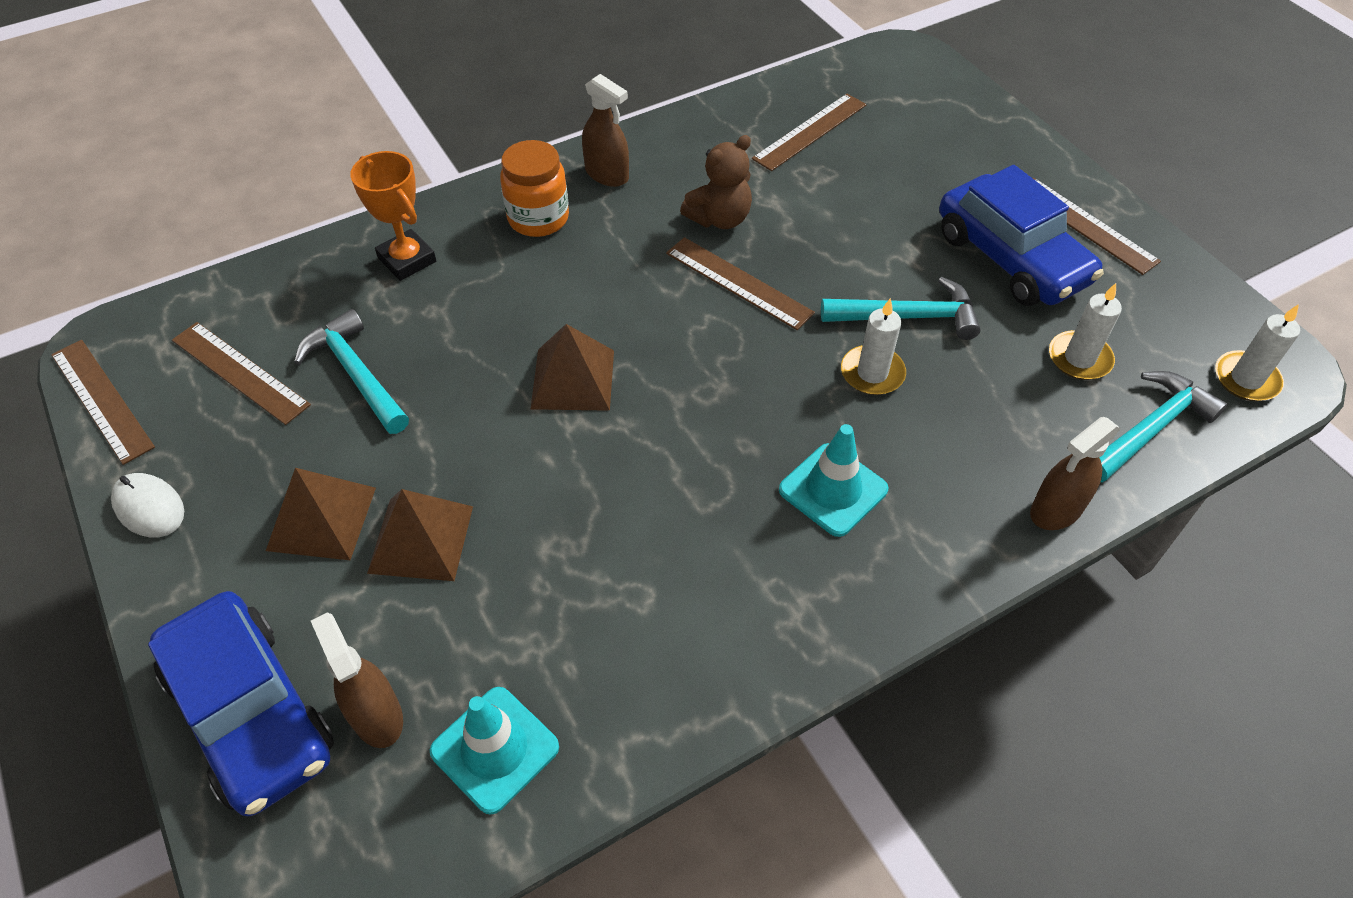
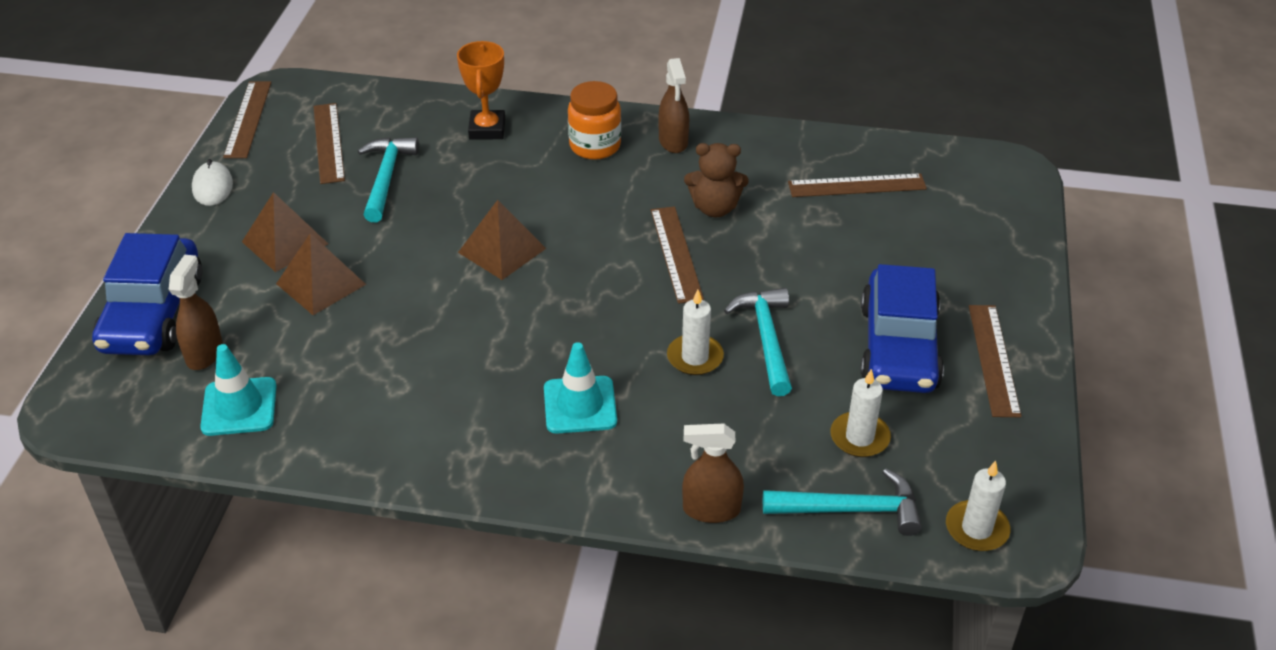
camera: 40 degrees right, 10 degrees down
(907, 317) = (766, 339): turquoise hammer -> turquoise hammer turned 135 degrees counterclockwise

